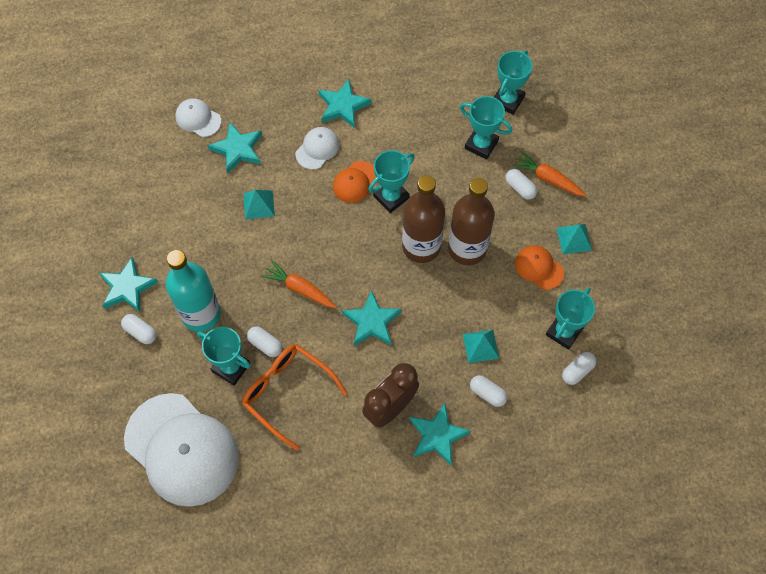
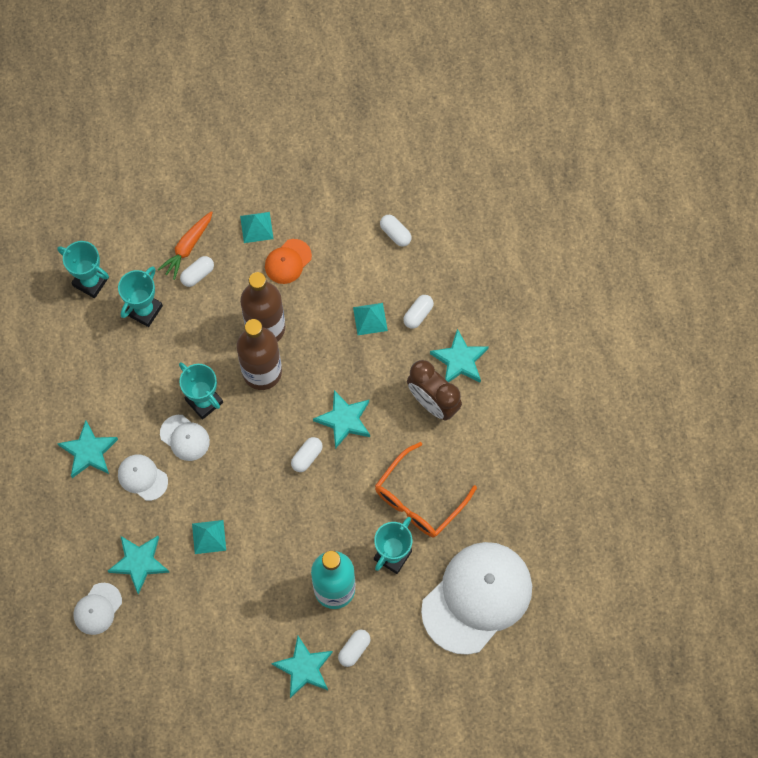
camera: 90 degrees left, 5 degrees up
(265, 344) = (368, 522): white capsule -> white capsule (307, 457)
(299, 289) = (307, 491): orange carrot -> none
(355, 182) = (185, 438): orange cap -> white cap
(564, 332) = (355, 243): turquoise trophy -> none

